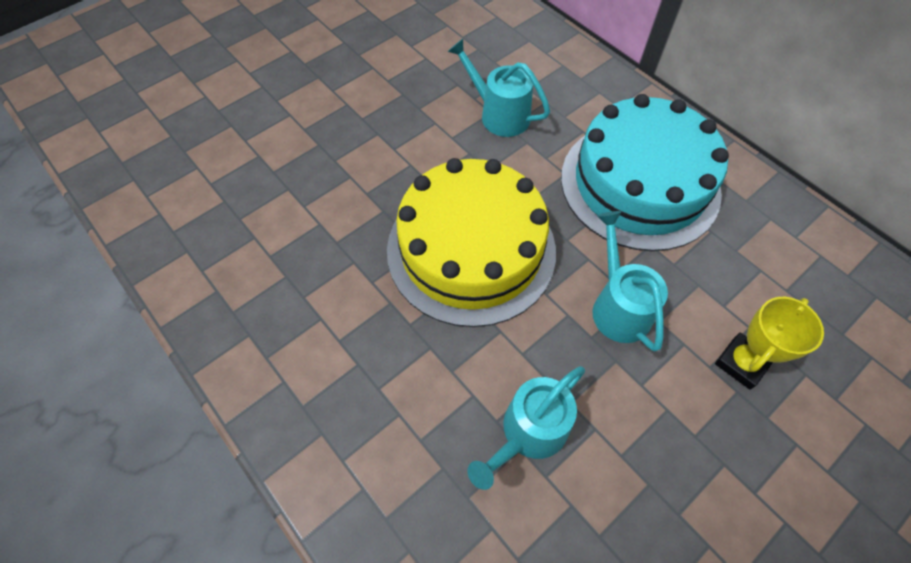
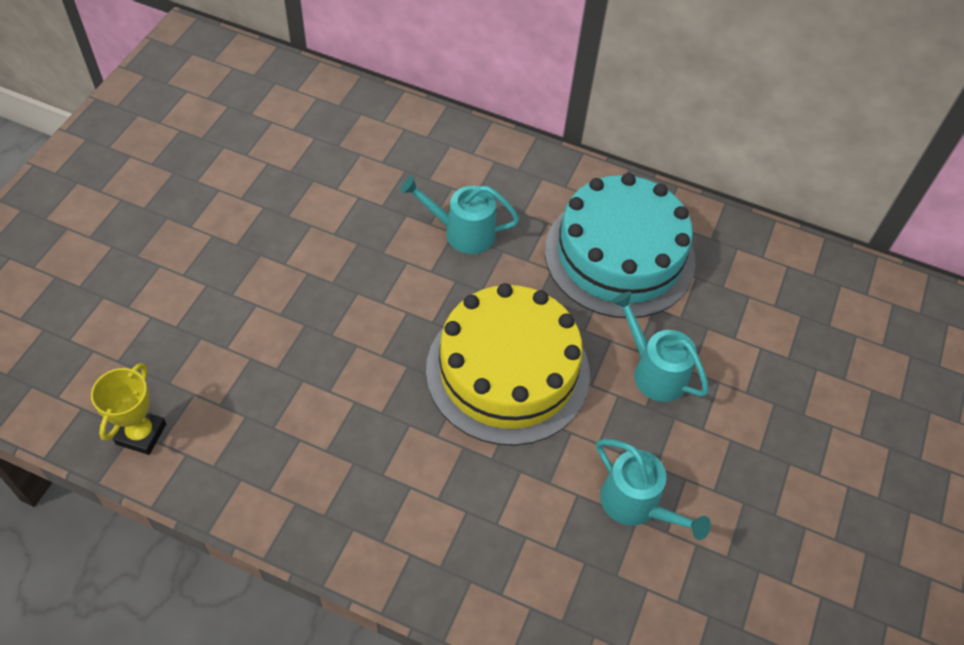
camera: 30 degrees left, 5 degrees down
(528, 433) = (636, 505): turquoise watering can -> turquoise watering can turned 60 degrees counterclockwise
(741, 363) = (767, 379): yellow trophy -> yellow trophy (141, 434)

